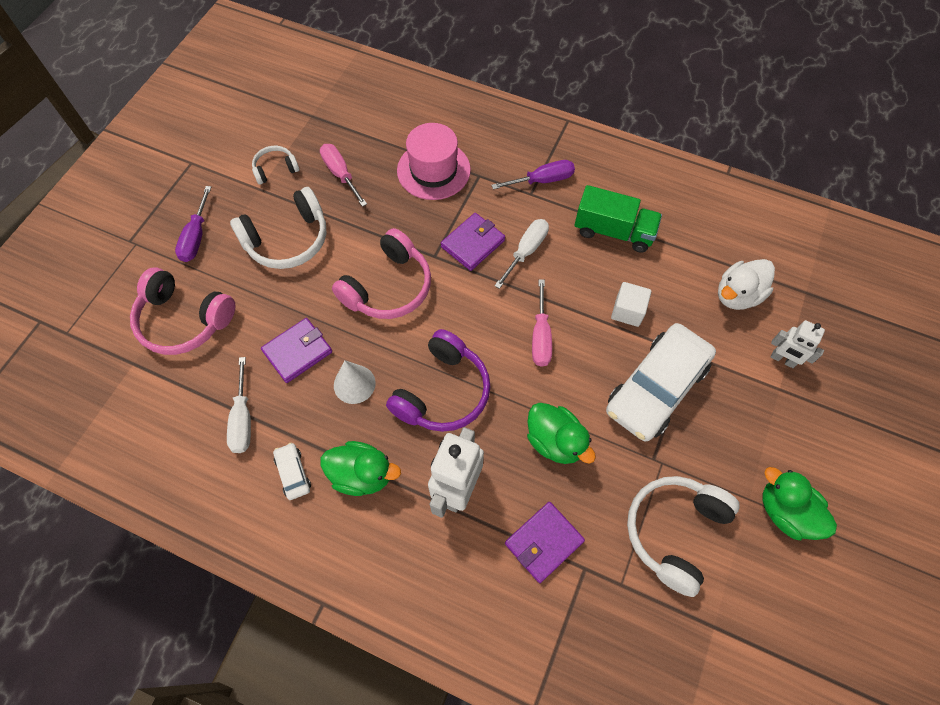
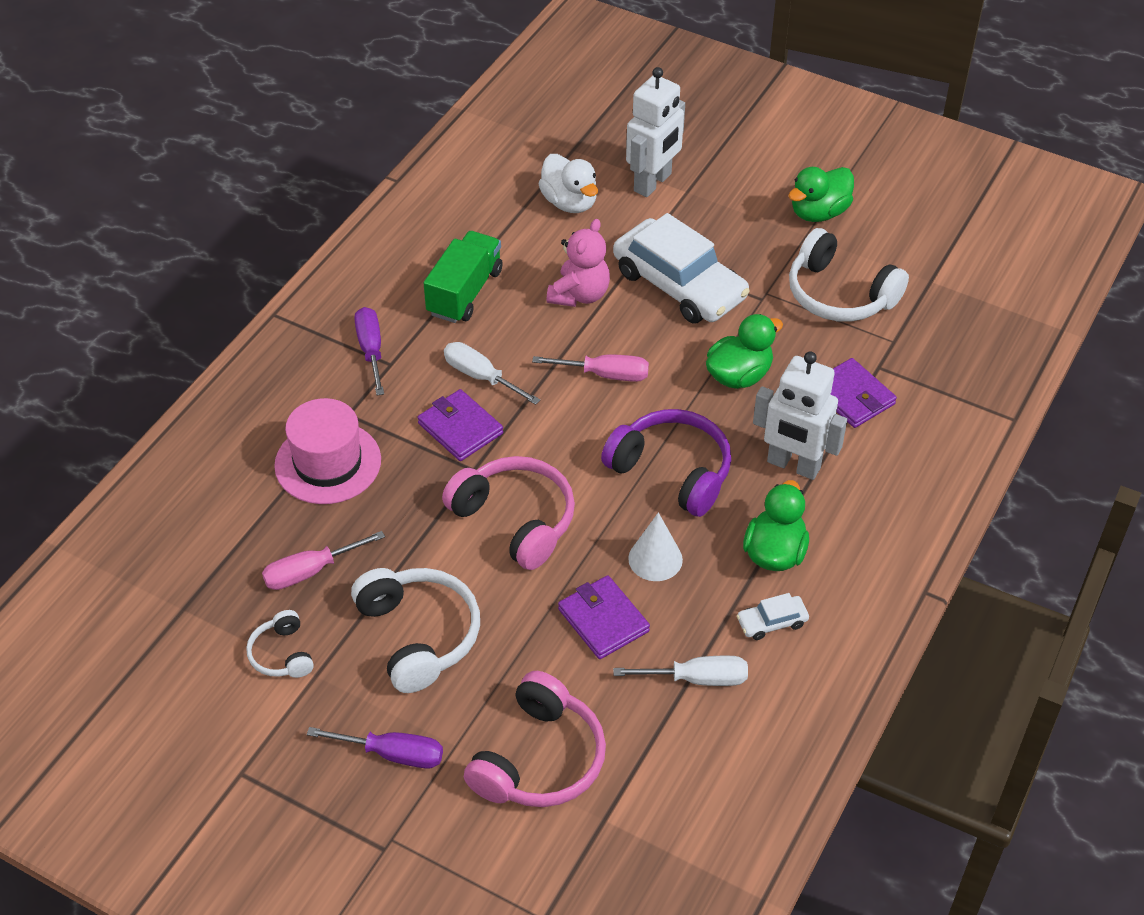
camera: 85 degrees left, 15 degrees down
(627, 311) = (579, 295): white cube -> pink teddy bear
(782, 359) = (653, 183): white robot -> white robot, size x1.69

